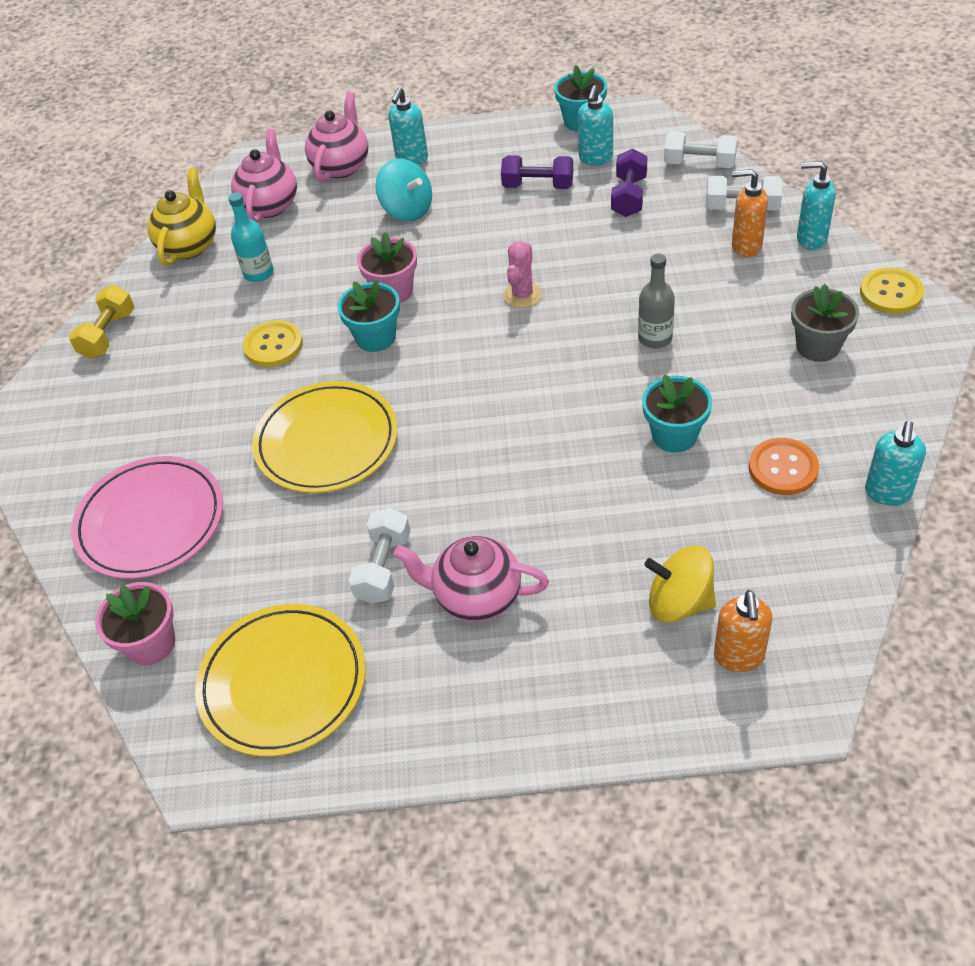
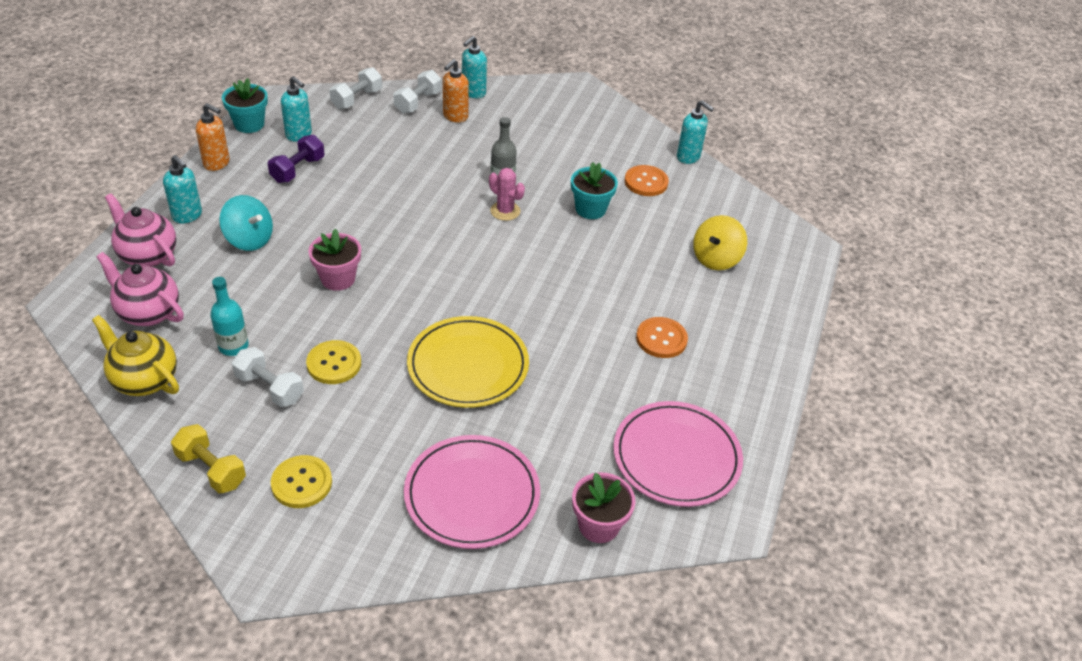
camera: 75 degrees left, 5 degrees down
(283, 682) = (676, 457): yellow plate -> pink plate
(376, 337) = (380, 304): turquoise flower pot -> none
(383, 567) = (609, 374): white dumbbell -> white dumbbell (269, 388)
(407, 210) = (249, 239): turquoise spinning top -> turquoise spinning top turned 60 degrees clockwise
(476, 597) = (661, 339): pink teapot -> orange button
(522, 295) = (407, 220): pink cactus -> pink cactus (505, 211)
(629, 196) = (356, 138): purple dumbbell -> none
(739, 657) = (765, 253): orange soap dispenser -> orange soap dispenser (217, 163)
(818, 346) = (564, 130): grey flower pot -> none
(891, 293) = (545, 89): yellow button -> yellow button (301, 483)

